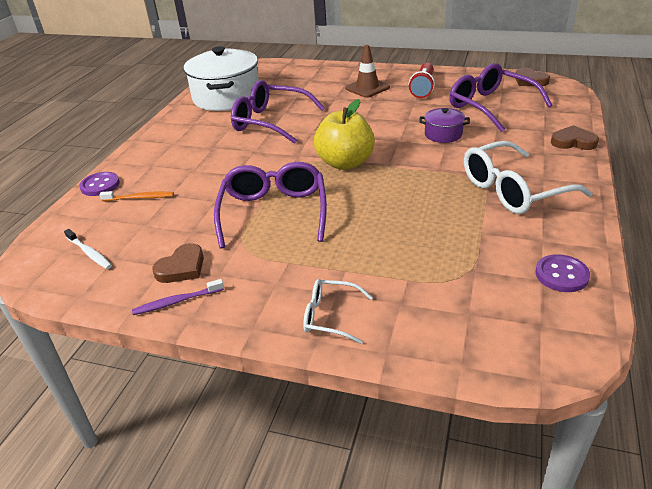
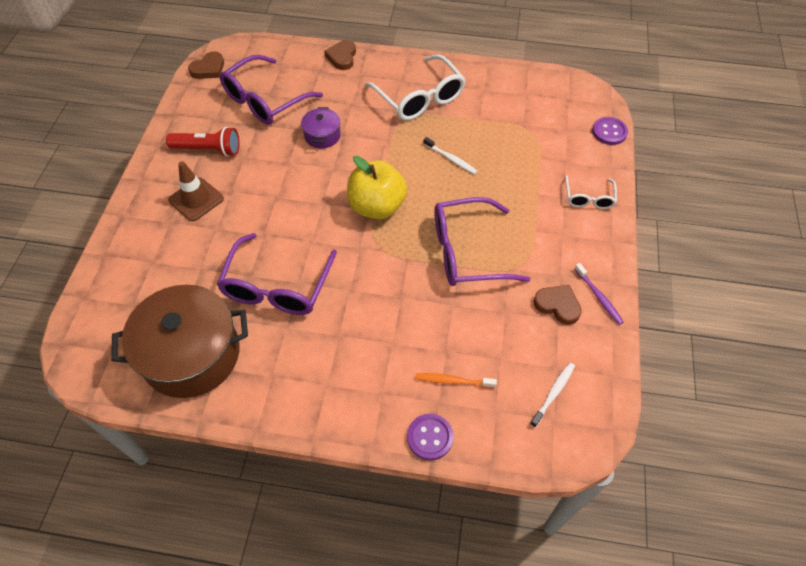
camera: 100 degrees left, 20 degrees up
(140, 198) = (453, 381): orange toothbrush -> orange toothbrush turned 75 degrees counterclockwise
(226, 97) = (191, 354): white pot -> brown pot
(409, 208) = (451, 159): none -> white toothbrush
(561, 275) = (520, 85): purple button -> purple button (609, 132)

